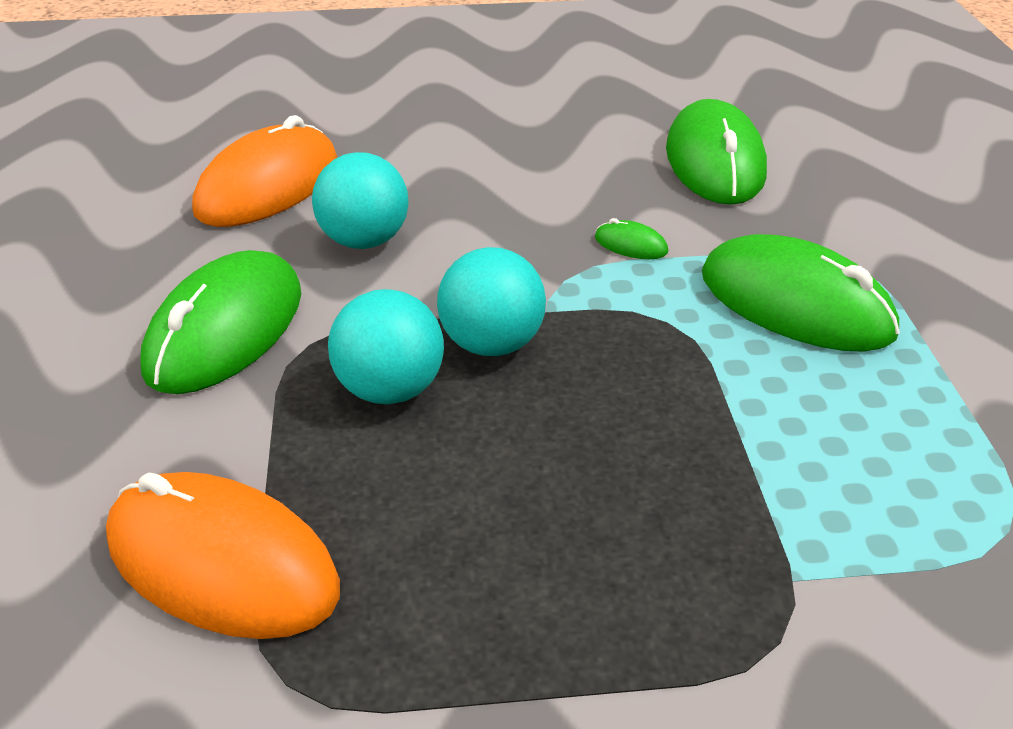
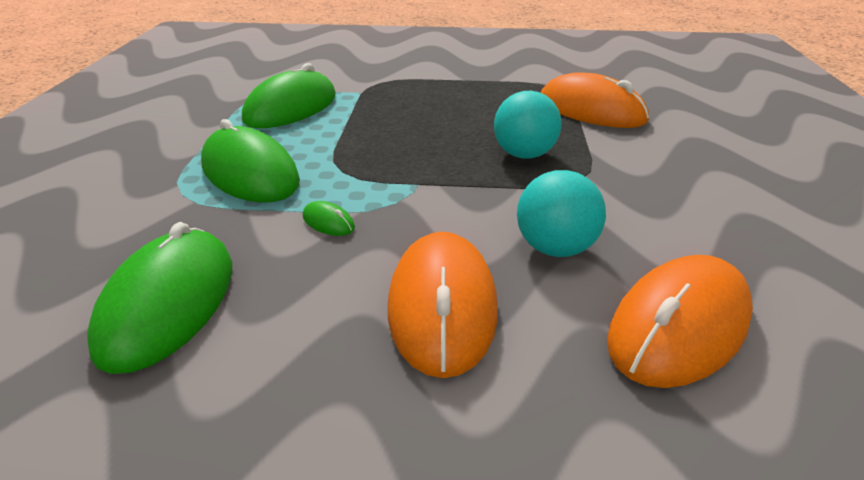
camera: 170 degrees left, 5 degrees down
(226, 330) = (641, 192): green mouse -> green mouse (291, 108)
(475, 181) = (442, 306): none -> orange mouse
(492, 344) = (460, 170): turquoise ball -> none

